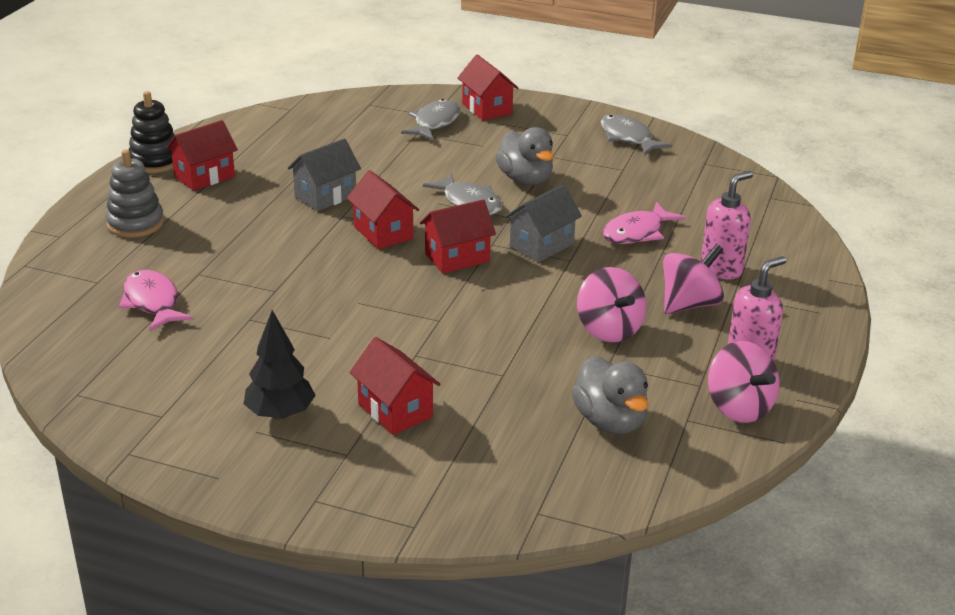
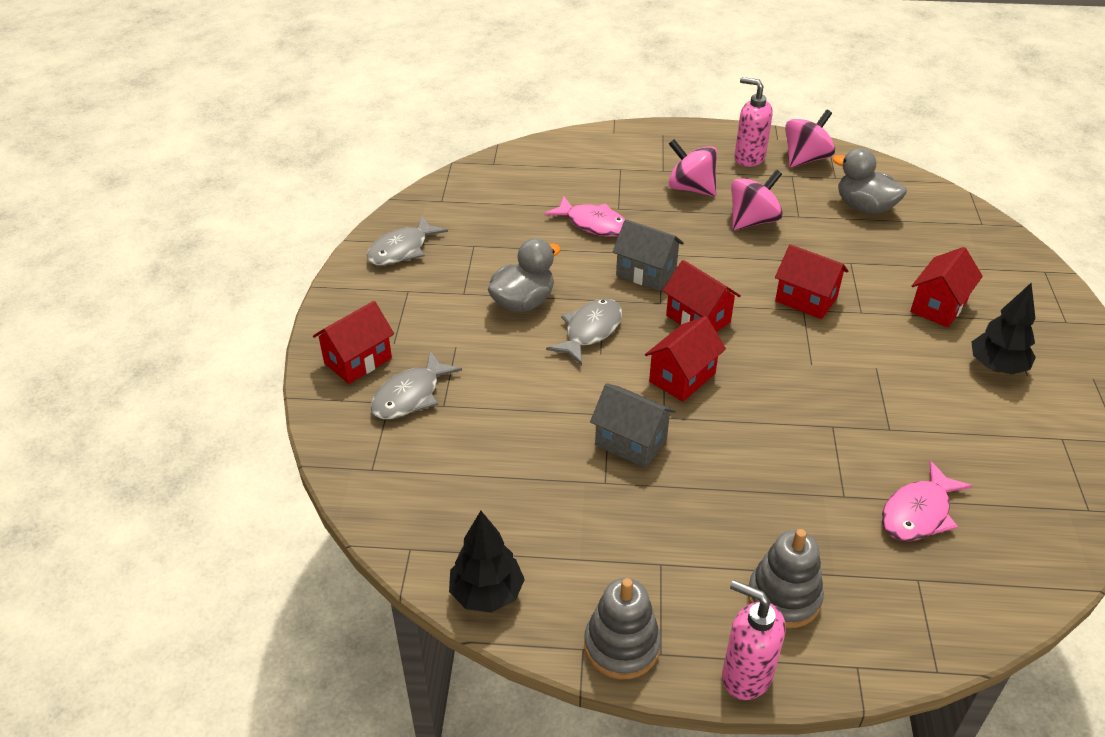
camera: 105 degrees left, 10 degrees up
(155, 161) = (621, 646): black stacking toy -> grey stacking toy
(204, 176) = (638, 572): red house -> red house (806, 300)
(233, 127) = (487, 594): none -> black tree
(435, 123) = (410, 396): grey fish -> grey fish turned 60 degrees counterclockwise
(610, 421) = (864, 207): grey duck -> grey duck turned 105 degrees counterclockwise
(721, 269) = (629, 178): pink soap dispenser -> pink soap dispenser (746, 675)

